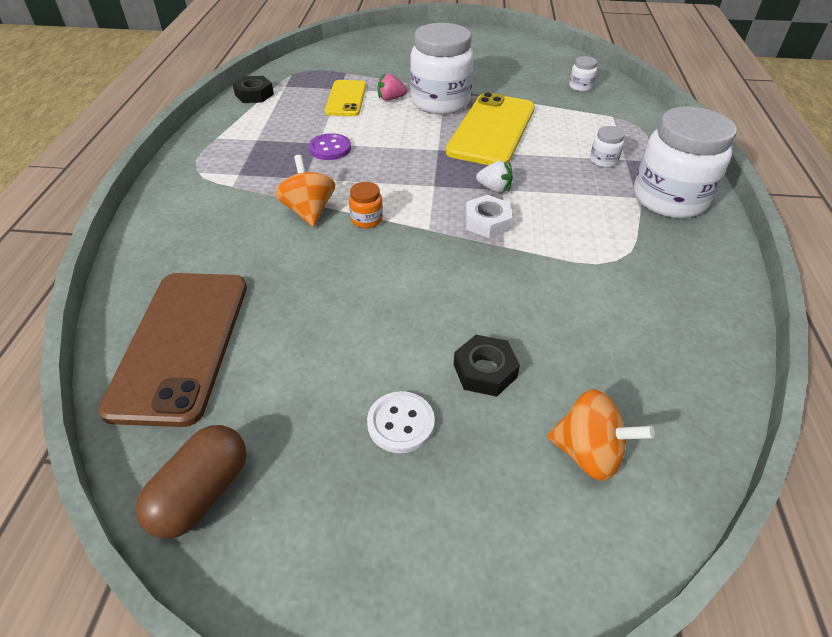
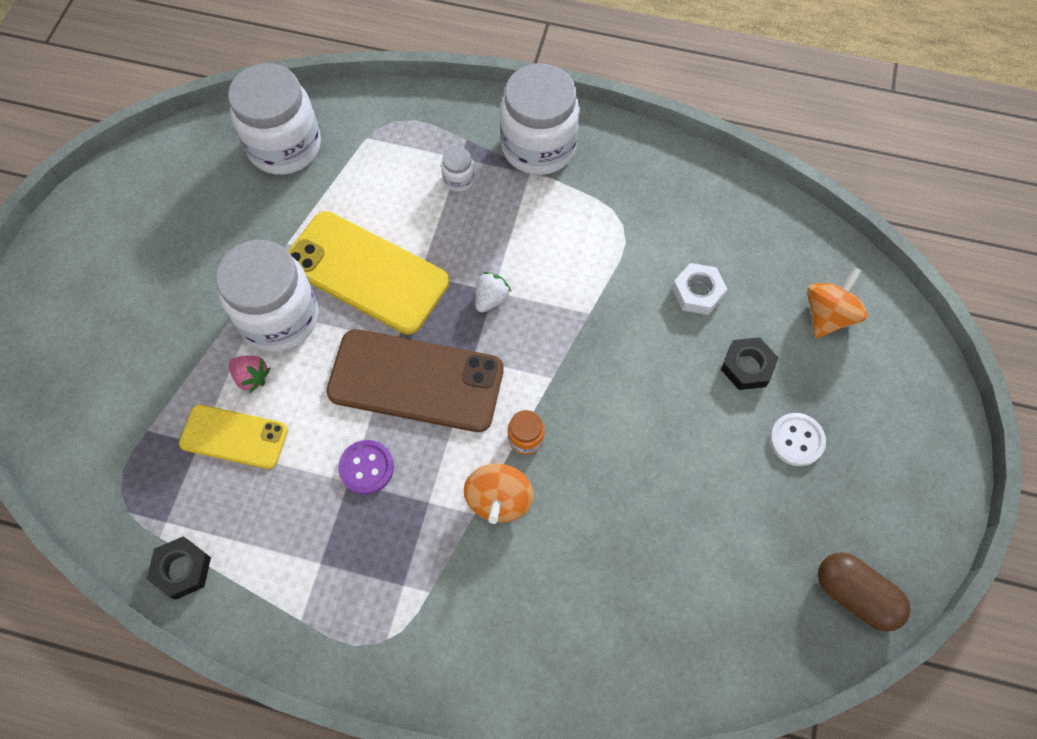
camera: 80 degrees left, 20 degrees up
(181, 344) = (696, 628): brown phone -> brown phone (416, 381)
(308, 211) = (499, 500): orange spinning top -> orange spinning top turned 75 degrees counterclockwise
(391, 99) = (251, 377): pink strawberry -> pink strawberry turned 60 degrees counterclockwise
(487, 222) = (549, 319): white nut -> white nut (697, 292)
(580, 87) = (285, 147): white jar -> white jar, size x2.41

